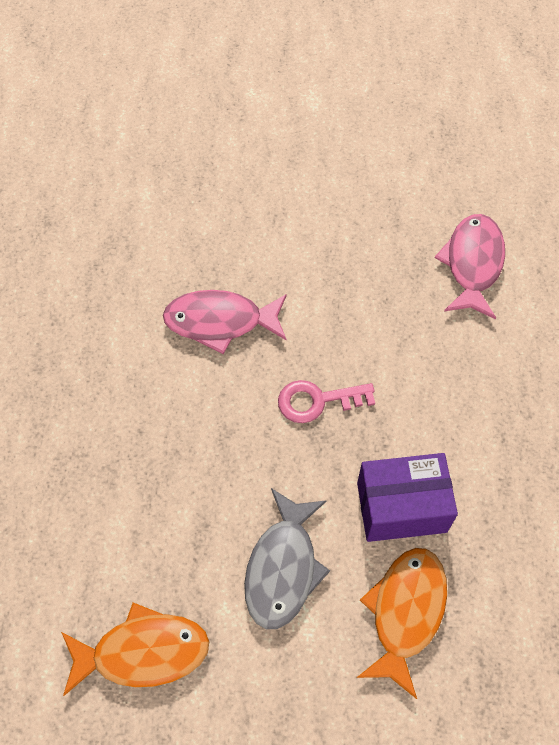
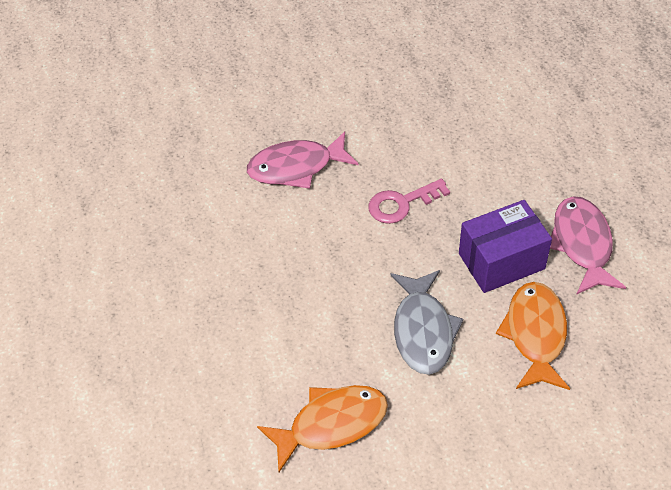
camera: 15 degrees left, 10 degrees down
(472, 264) = (487, 74): pink fish -> pink fish (582, 244)

